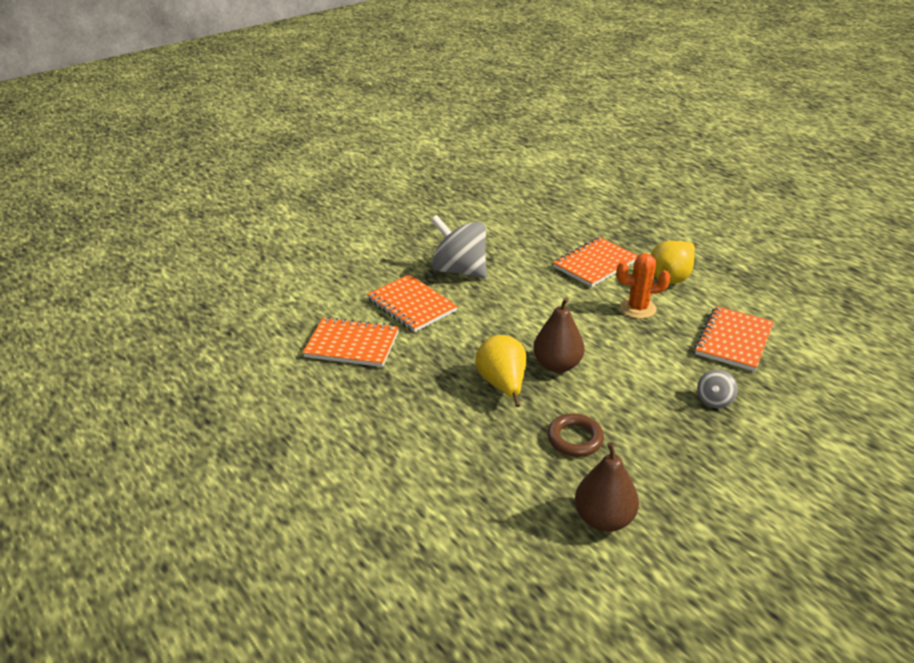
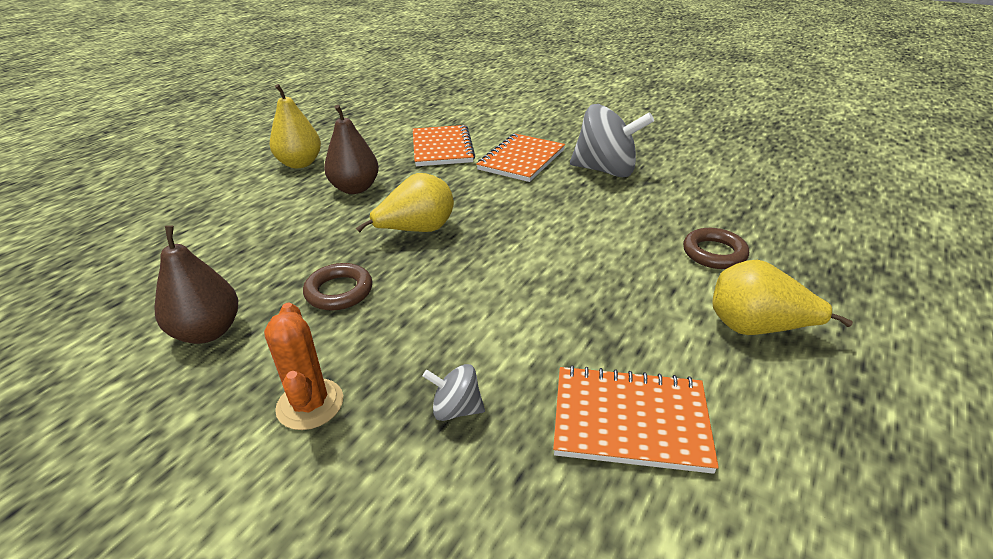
camera: 70 degrees right, 0 degrees up
(314, 448) = (300, 163): none -> yellow pear
(459, 270) = (605, 170): grey spinning top -> grey spinning top turned 90 degrees clockwise
(557, 365) = (469, 258): brown pear -> brown pear (355, 188)
(595, 264) = (714, 253): orange notebook -> brown ring
(638, 308) = (638, 305): orange cactus -> orange cactus (310, 404)

